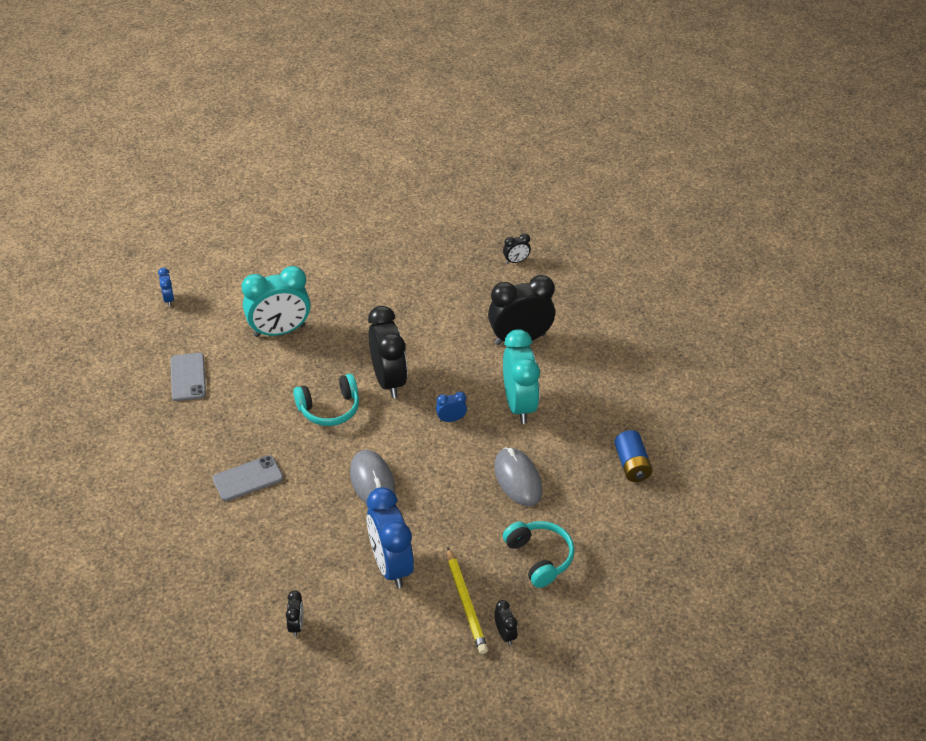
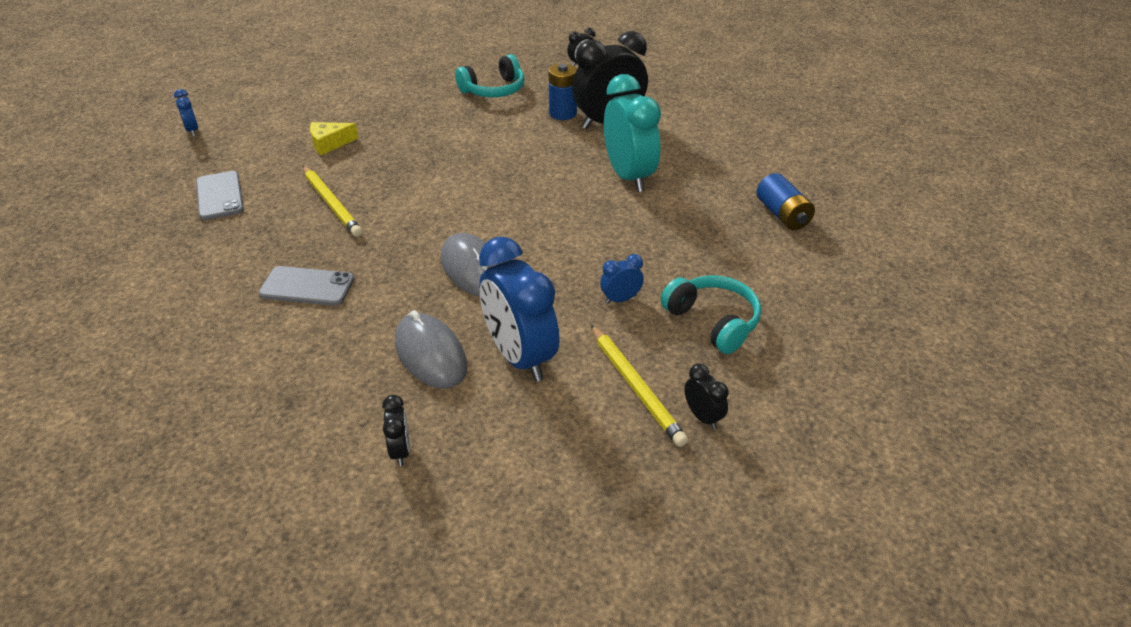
camera: 10 degrees left, 5 degrees down
(248, 478) = (307, 287): grey phone -> grey phone turned 45 degrees clockwise
(274, 398) = (331, 203): none -> yellow pencil
(279, 331) = (329, 144): turquoise clock -> yellow cheese
(329, 408) = (402, 205): turquoise headphones -> turquoise headphones (494, 90)
(388, 380) = (468, 172): black clock -> none
(451, 419) = (553, 198): blue clock -> blue clock (620, 299)
(483, 322) = (562, 113): none -> blue battery
(517, 479) = (654, 245): grey mouse -> grey mouse (430, 355)

